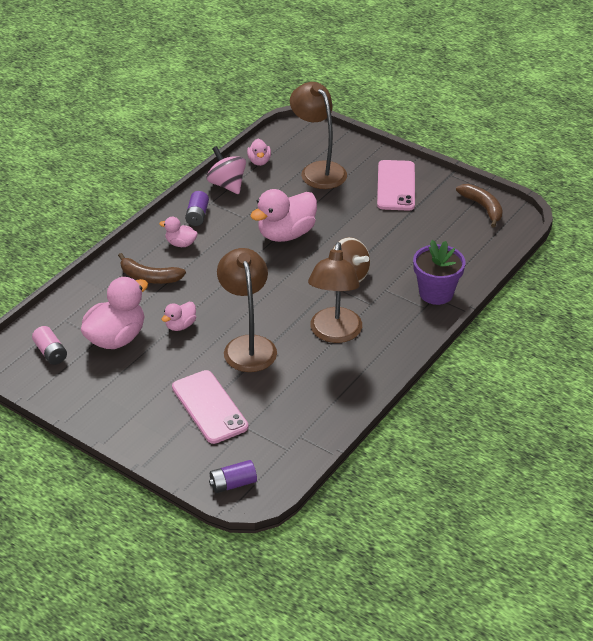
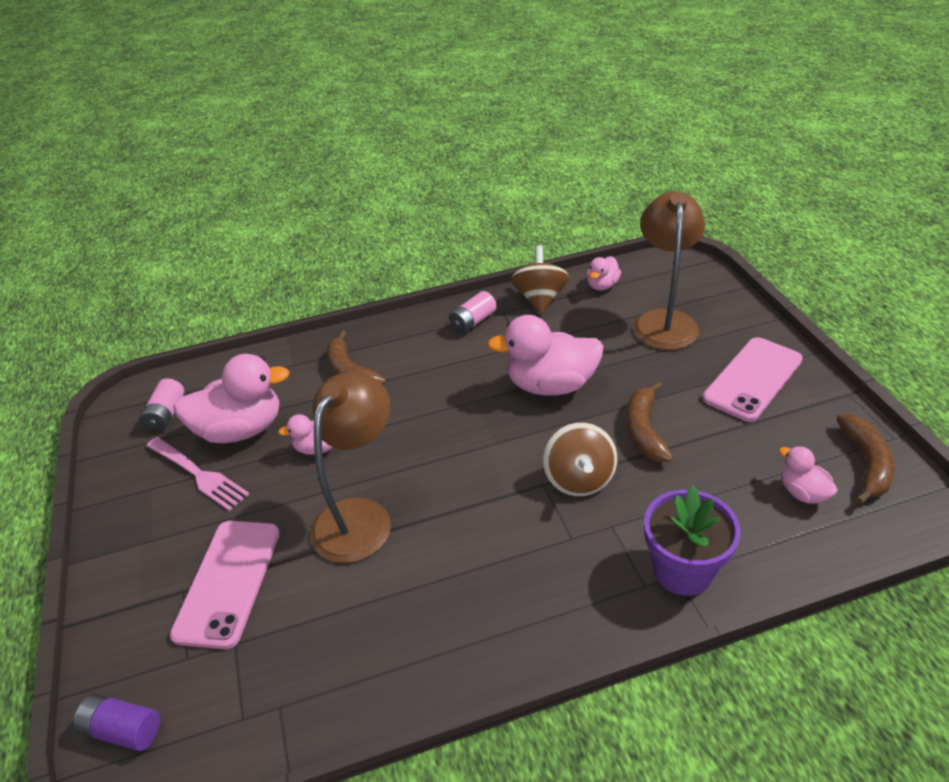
camera: 40 degrees right, 0 degrees up
(120, 371) = (197, 474): none -> pink fork
(181, 244) = (423, 347): pink duck -> pink duck (802, 492)
(197, 215) = (473, 321): purple battery -> pink battery
(227, 185) = (540, 299): pink spinning top -> brown spinning top
(334, 334) = (480, 559): brown lamp -> none
(361, 237) = (644, 430): none -> brown banana

